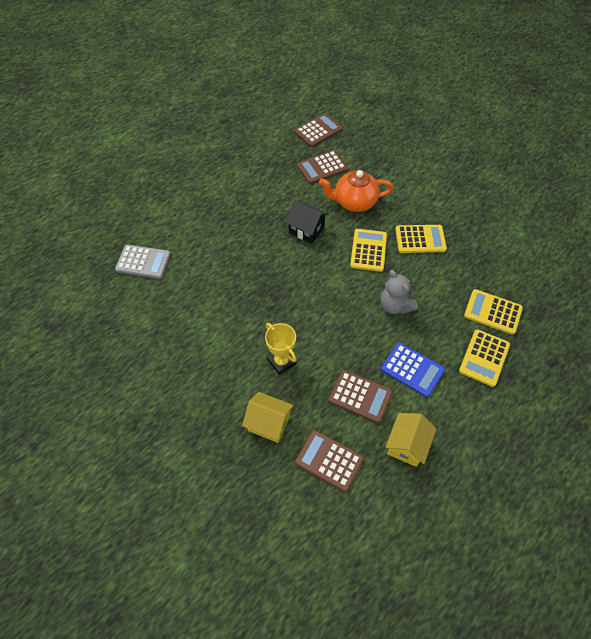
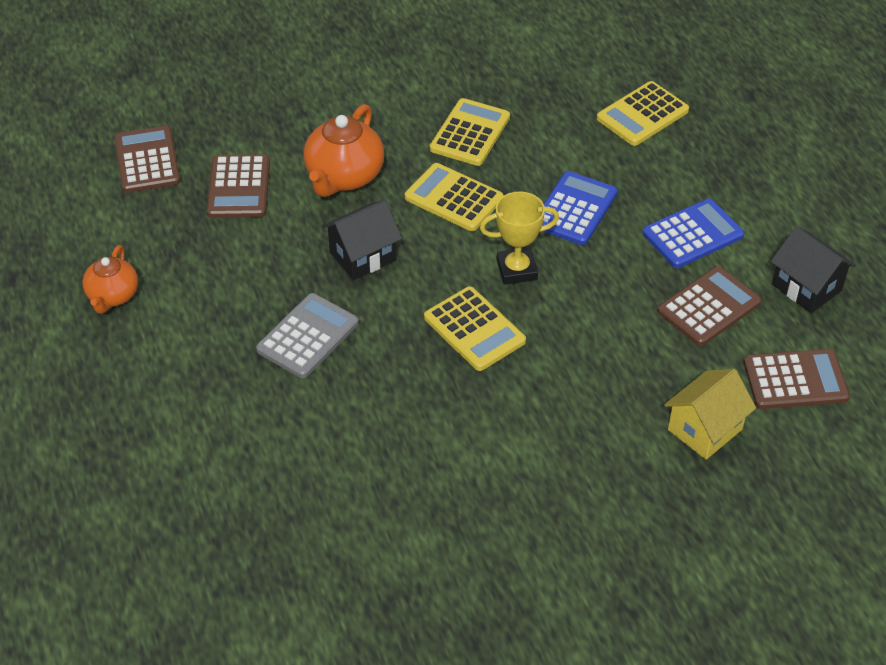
camera: 65 degrees left, 10 degrees down
(143, 262) = (285, 506): grey calculator -> grey calculator (307, 336)
(232, 155) = (113, 296): none -> orange teapot
(281, 361) = (604, 377): yellow trophy -> yellow trophy (516, 270)
(329, 460) = (795, 380): brown calculator -> brown calculator turned 150 degrees counterclockwise
(395, 305) = (574, 209): grey teddy bear -> blue calculator
(407, 445) = (806, 287): yellow house -> black house
(484, 358) = (710, 155): yellow calculator -> yellow calculator (474, 329)

